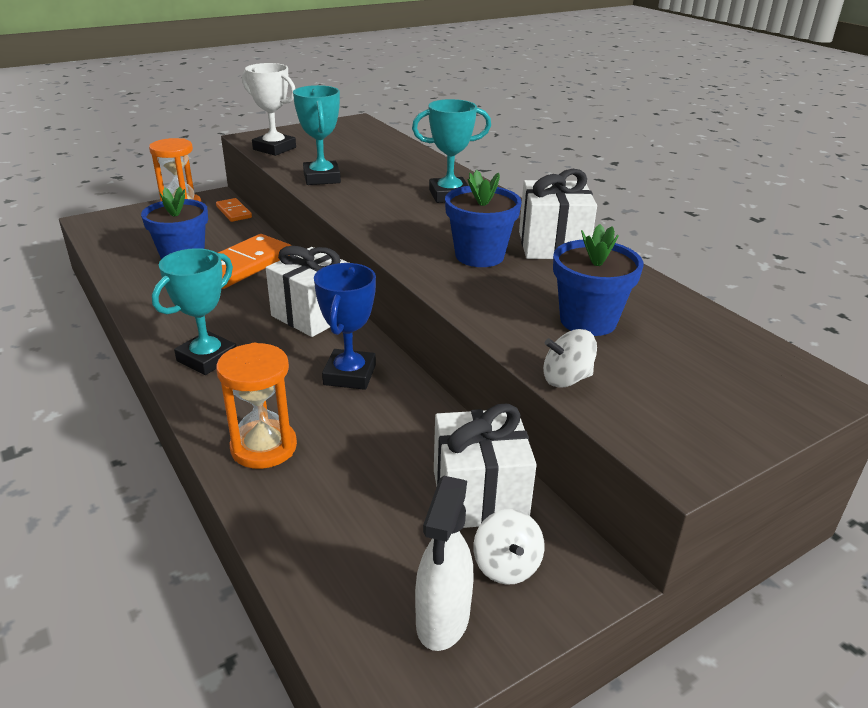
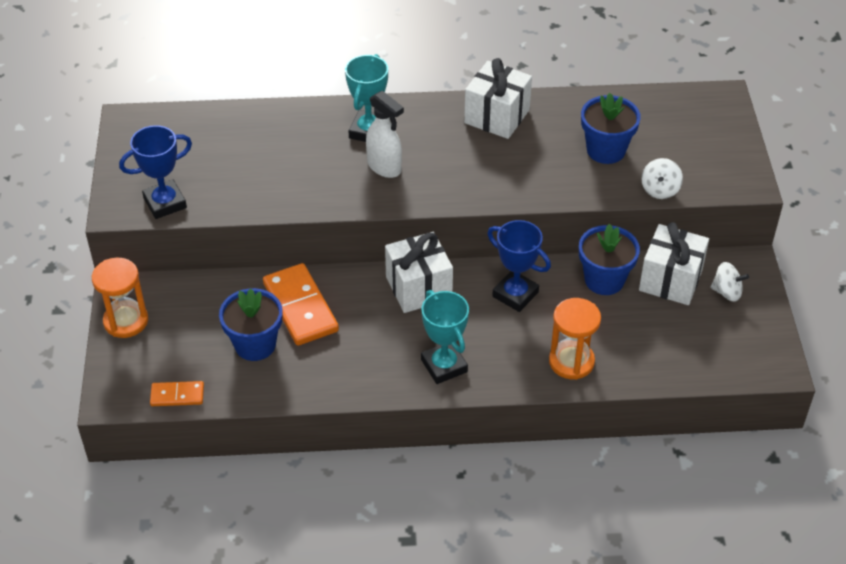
camera: 60 degrees left, 15 degrees up
(233, 212) = (174, 285): orange domino -> orange domino (177, 395)
(274, 148) = (165, 203): white trophy -> blue trophy
(322, 178) = (271, 194): turquoise trophy -> none
(442, 620) = (749, 331): white spray bottle -> white spray bottle (384, 167)
(479, 256) = (488, 160): blue flower pot -> blue flower pot (604, 280)

